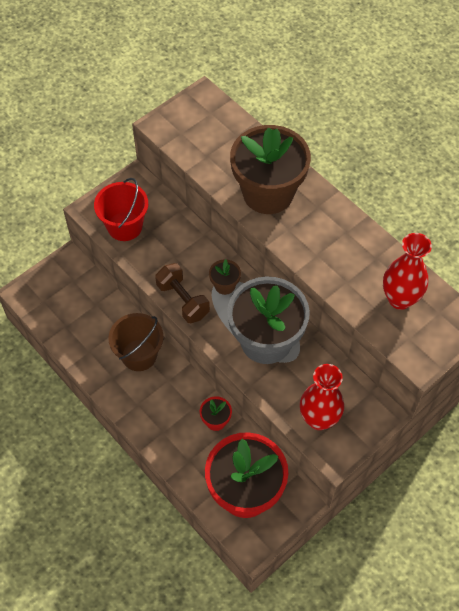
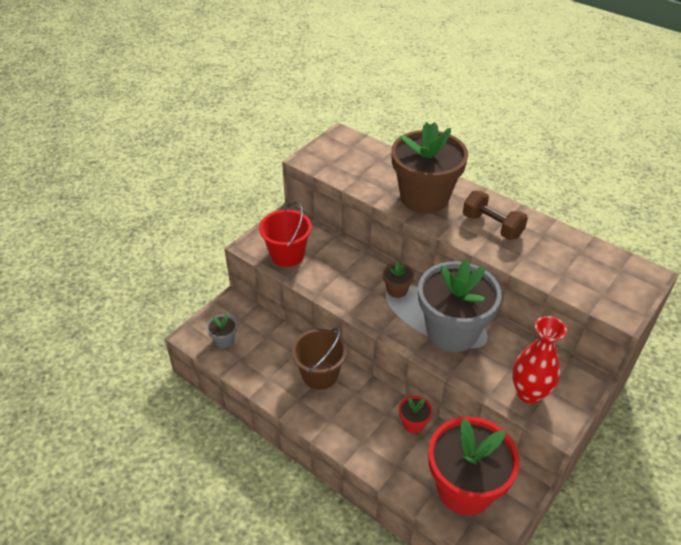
camera: 10 degrees left, 15 degrees down
(54, 303) = (224, 340): none -> grey flower pot
(183, 300) = (360, 308): brown dumbbell -> brown dumbbell (492, 226)
(400, 299) = (579, 263): red vase -> none

